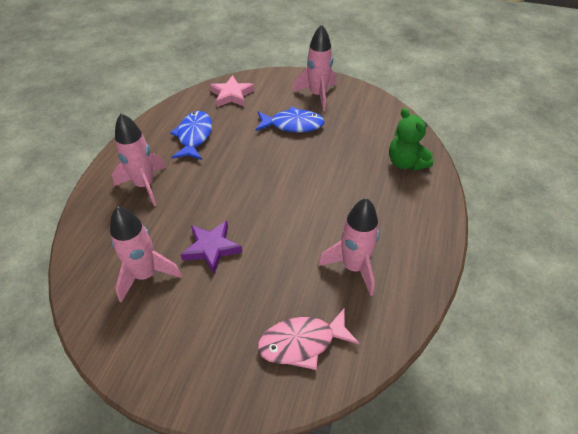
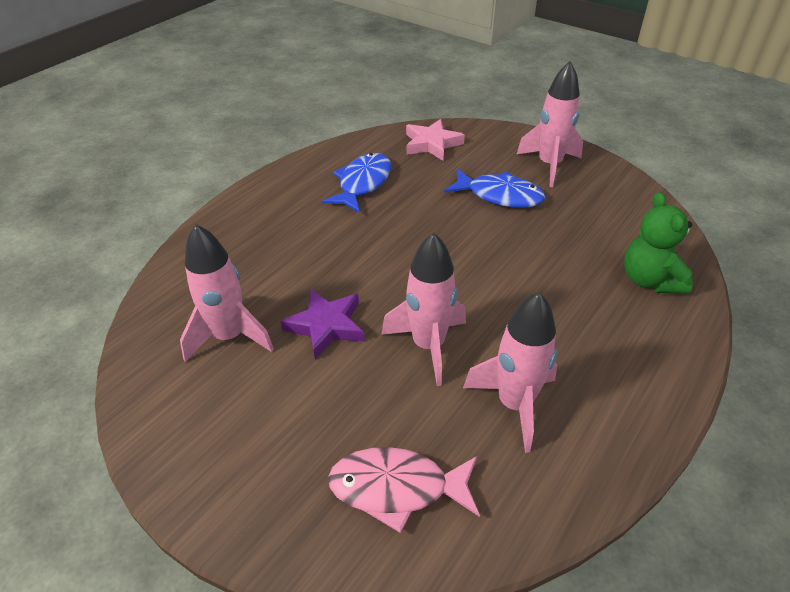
camera: 20 degrees right, 5 degrees down
(145, 185) = (277, 228): pink rocket -> pink rocket (428, 345)

